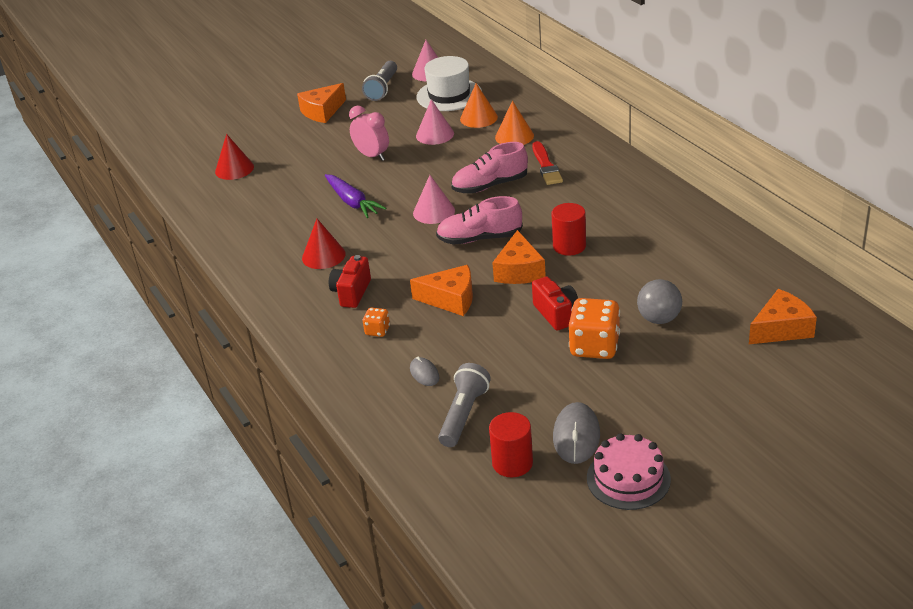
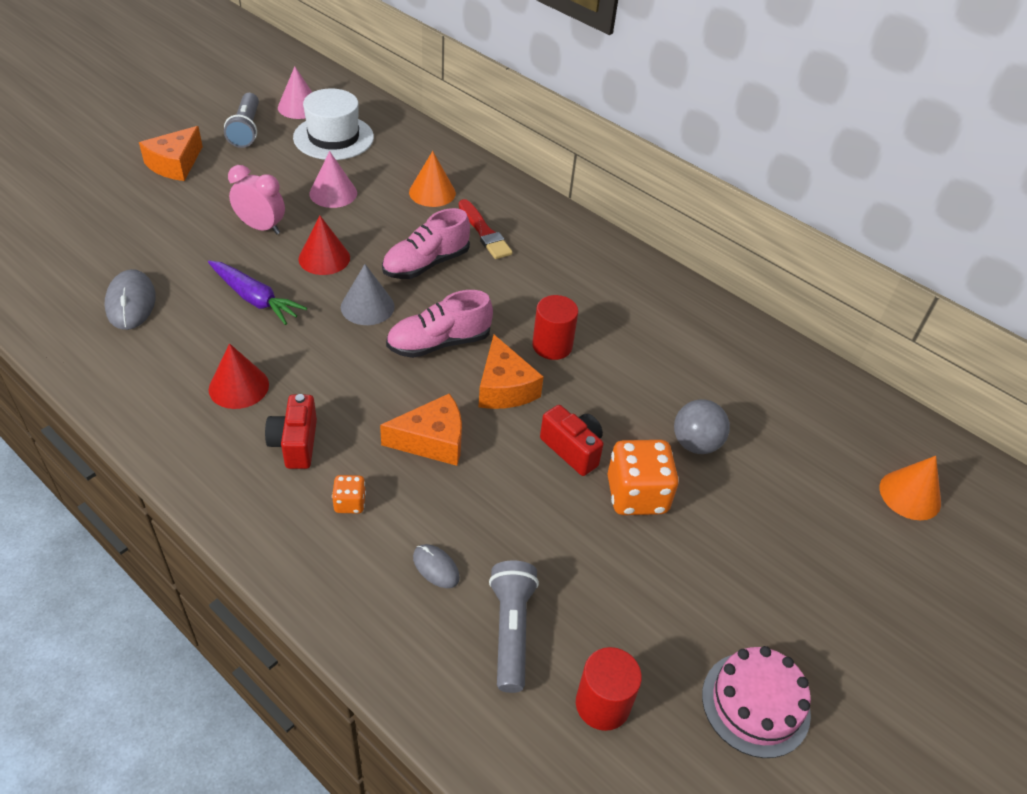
camera: 25 degrees left, 10 degrees up
(234, 169) = (73, 256): red cone -> red cone (324, 258)
(434, 212) = (367, 306): pink cone -> grey cone
(478, 118) = (380, 168): orange cone -> orange cone (910, 495)
(576, 436) = (667, 643): grey mouse -> grey mouse (131, 302)
(781, 329) = (834, 443): orange cheese -> none

